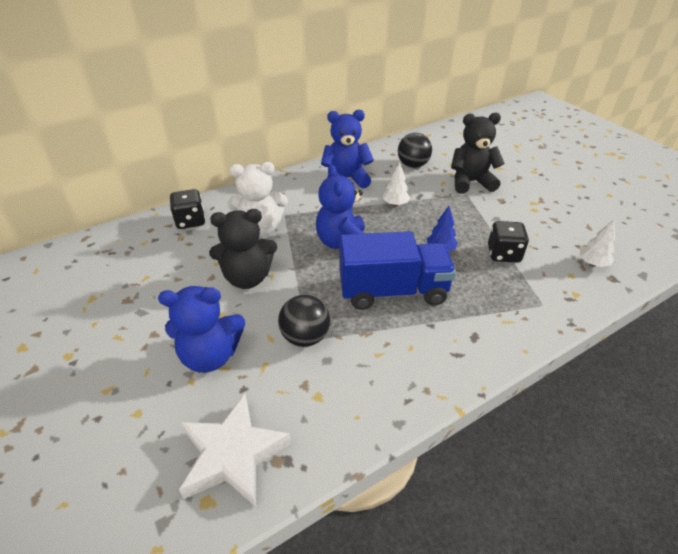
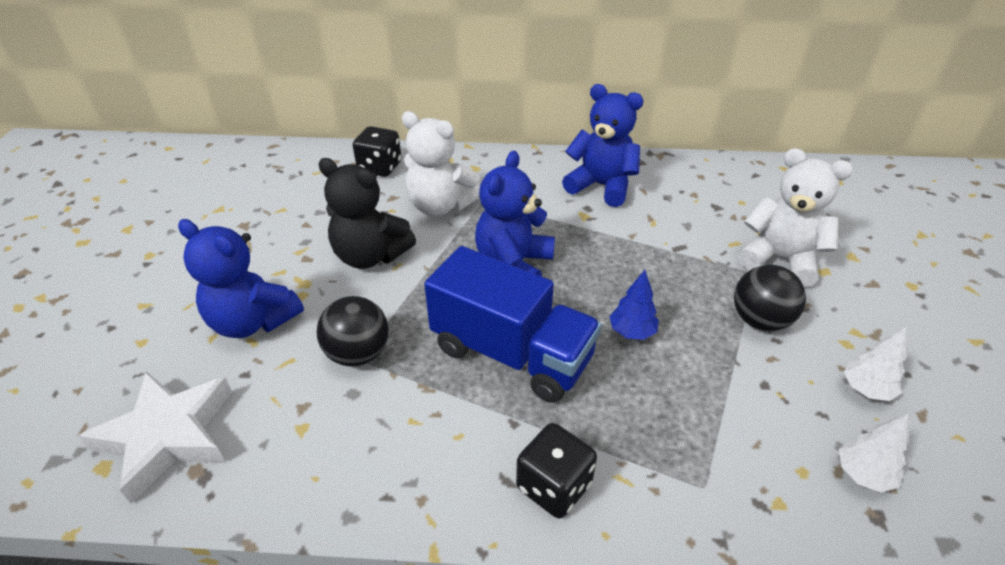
camera: 35 degrees right, 0 degrees up
(395, 204) = (633, 244): white tree -> white tree (866, 389)
(413, 165) = (713, 202): black ball -> black ball (760, 320)
(471, 182) = (779, 259): black teddy bear -> white teddy bear
(503, 254) = (721, 383): black dice -> black dice (554, 486)

